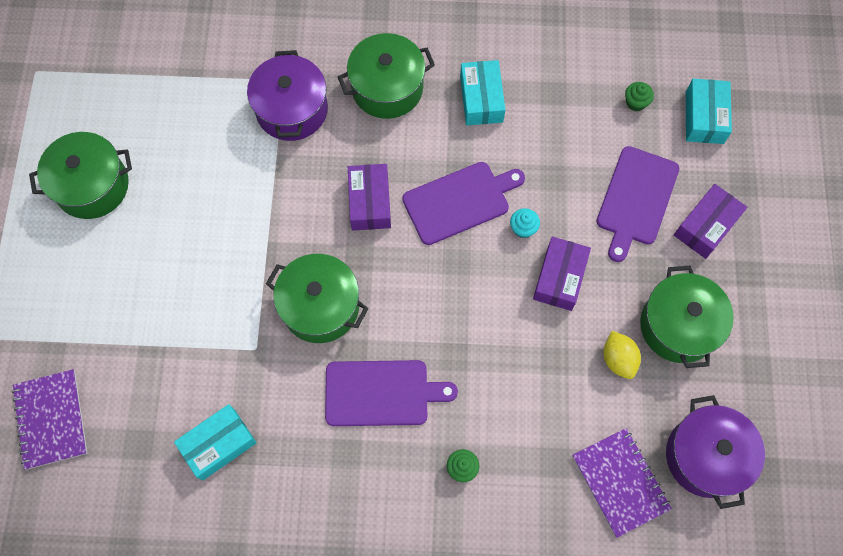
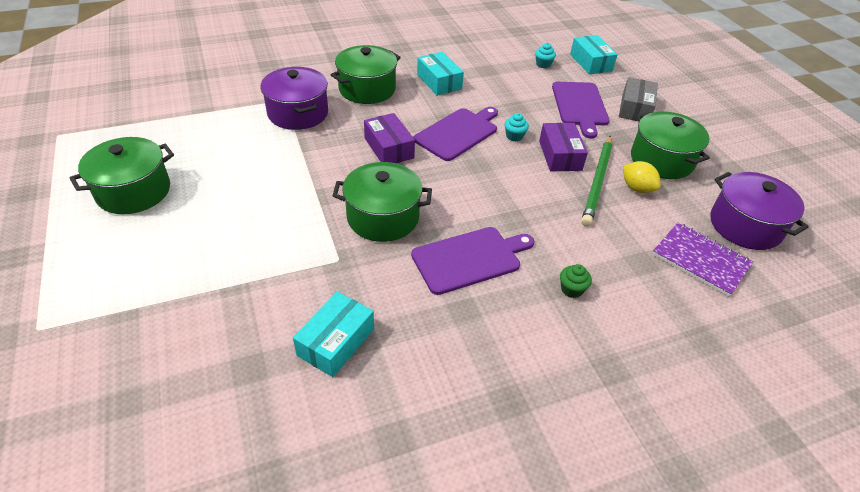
camera: 25 degrees left, 25 degrees down
(51, 419) = (139, 377): purple notebook -> none
(578, 334) = (597, 182): none -> green pencil
(635, 102) = (543, 64): green cupcake -> turquoise cupcake
(706, 226) = (635, 108): purple box -> grey box

